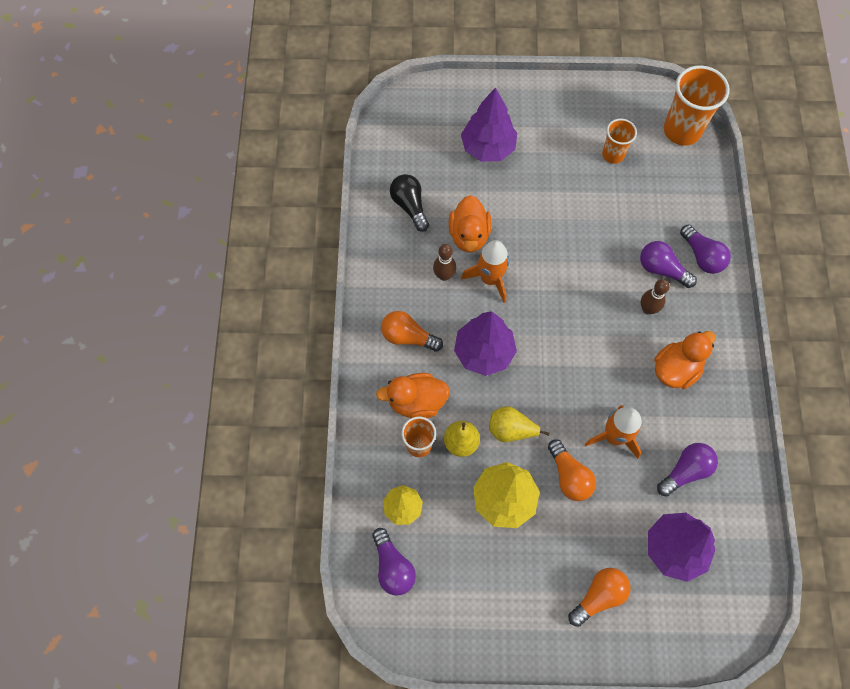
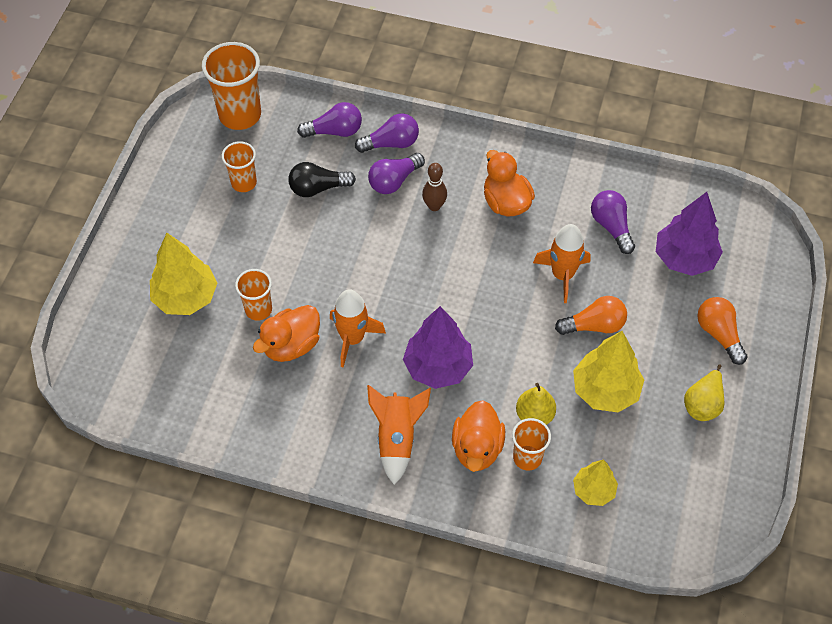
camera: 75 degrees left, 10 degrees down
(393, 566) = (656, 515): purple light bulb -> purple light bulb (334, 131)
(408, 337) = (397, 438): orange light bulb -> orange rocket
(410, 206) = (230, 397): black light bulb -> black light bulb (318, 188)
(444, 275) = (333, 383): brown bowling pin -> none
(469, 235) = (291, 345): orange duck -> orange duck turned 120 degrees clockwise
(488, 148) = (185, 297): purple tree -> yellow tree
(494, 202) = (258, 309): none -> orange cup
(511, 430) = (532, 365): yellow pear -> yellow pear (703, 404)

